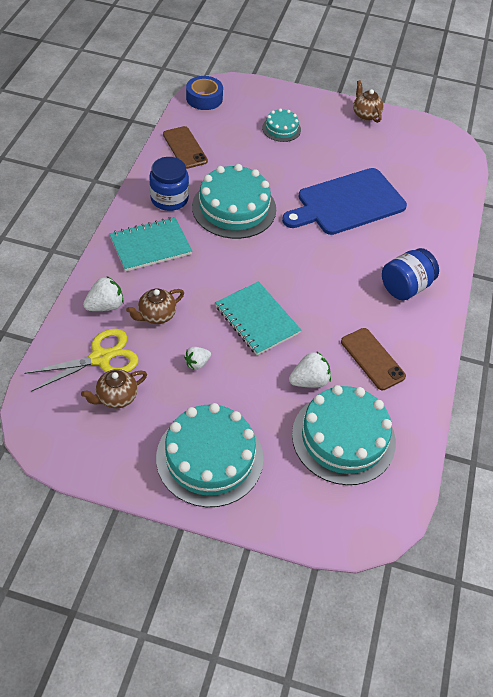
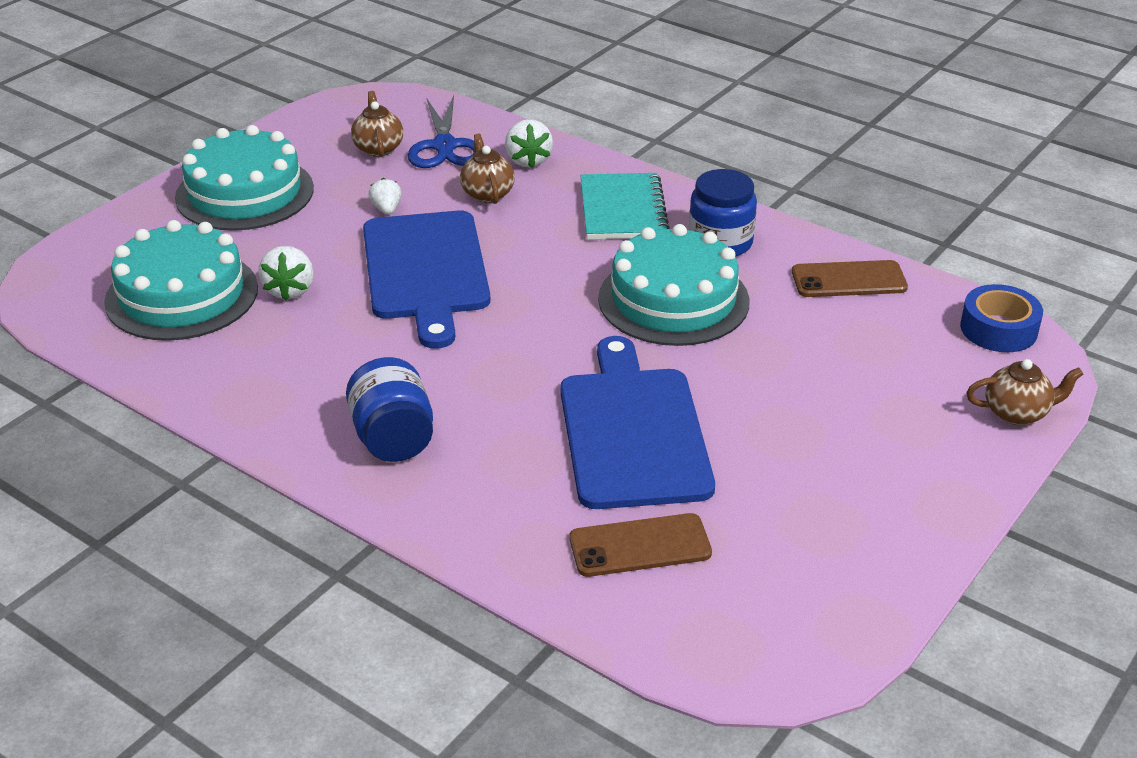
camera: 115 degrees right, 15 degrees down
(101, 358) = (444, 146): yellow scissors -> blue scissors
(257, 320) = (426, 271): turquoise notebook -> blue cutting board
(281, 129) = (882, 404): turquoise cake -> none
(365, 115) = (911, 545): brown teapot -> brown teapot (1017, 413)
(372, 359) = (281, 357): brown phone -> brown phone (640, 546)

